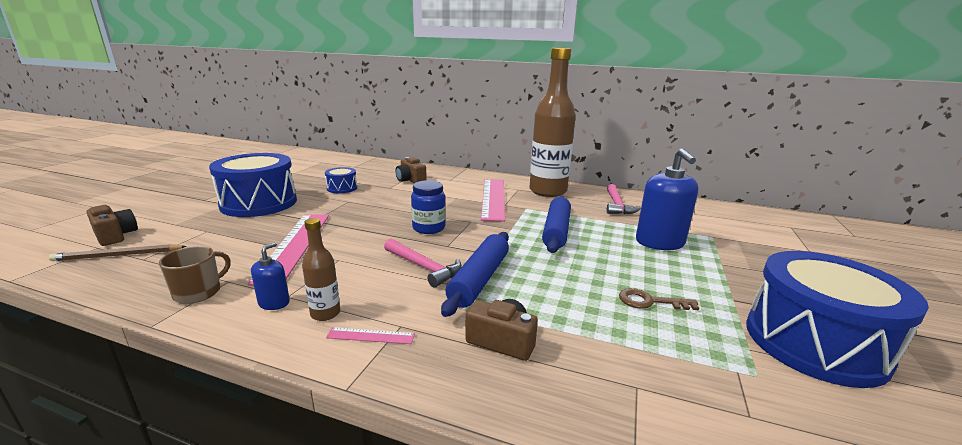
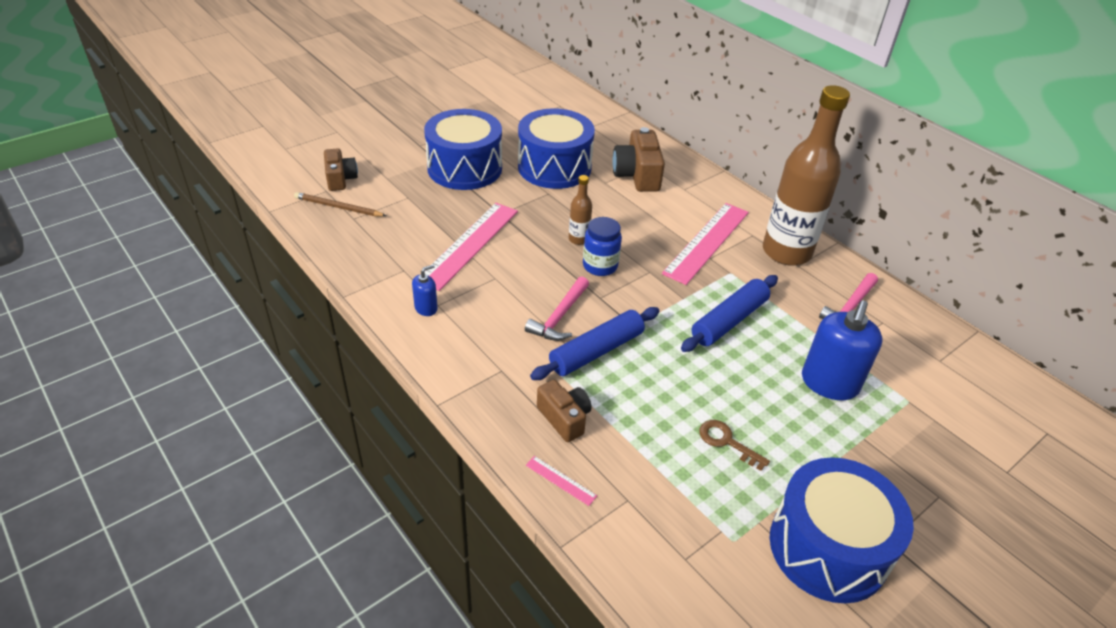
camera: 30 degrees right, 20 degrees up
(198, 292) = (380, 274): brown mug -> none
(325, 313) = (456, 335): brown bottle -> brown bottle (578, 239)
(342, 188) = (554, 167): blue drum -> blue drum, size x2.16
(371, 336) = (475, 370): pink ruler -> pink ruler (560, 480)
(410, 180) = (637, 175): brown camera -> brown camera, size x1.53
(424, 267) = (559, 317): pink hammer -> pink hammer turned 45 degrees clockwise

